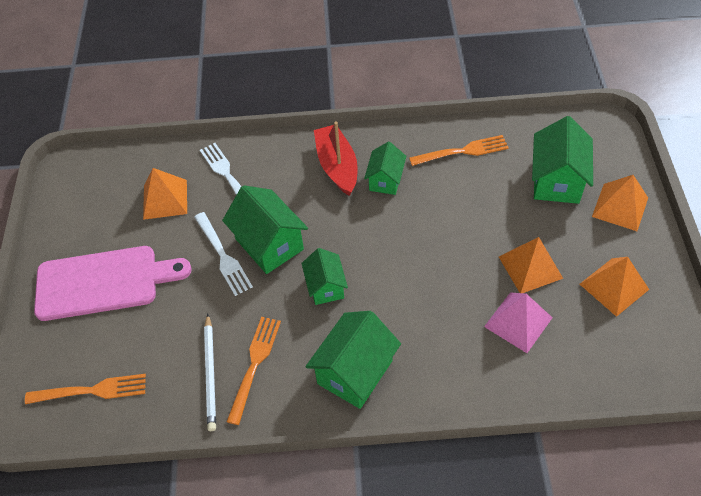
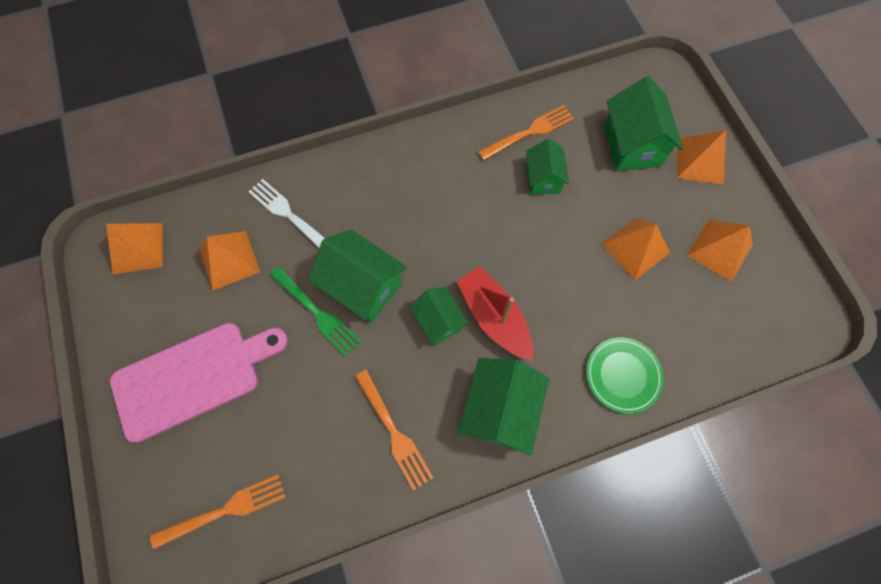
camera: 20 degrees left, 15 degrees up
(95, 175) = (138, 248): none -> orange pyramid
(211, 373) = (350, 454): white pencil -> none
(222, 255) = (316, 312): white fork -> green fork
(254, 365) = (393, 431): orange fork -> orange fork turned 150 degrees clockwise
(337, 166) = (405, 177): red boat -> red boat (494, 317)
(385, 180) = (461, 183): green house -> green house (543, 179)
(481, 371) = (623, 375): none -> green plate
(518, 322) = (642, 311): pink pyramid -> none

